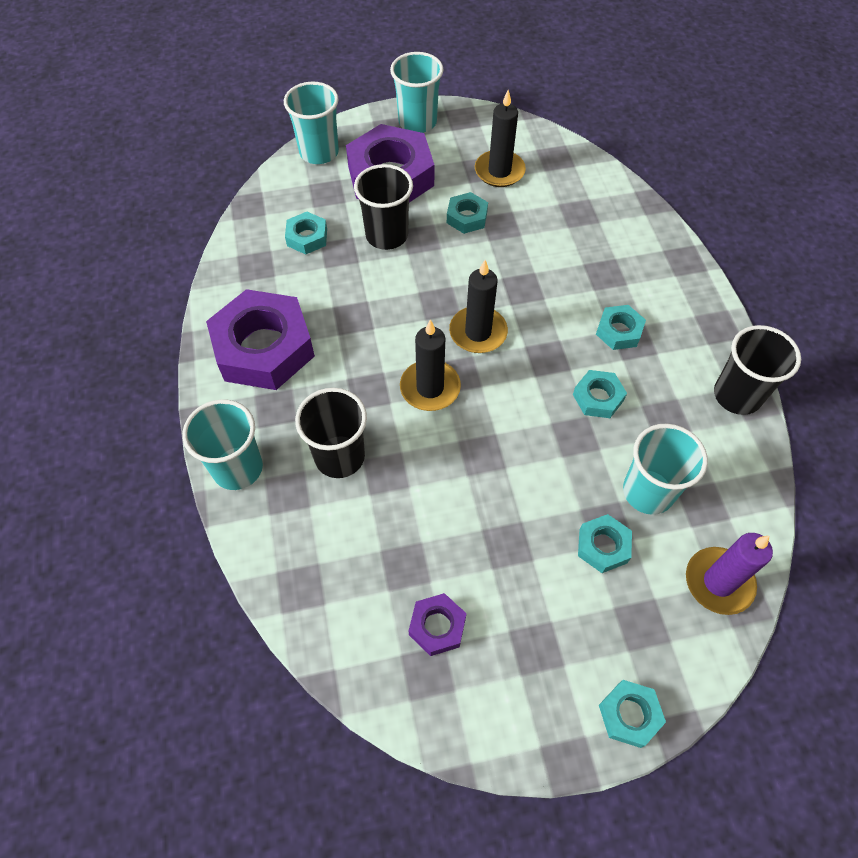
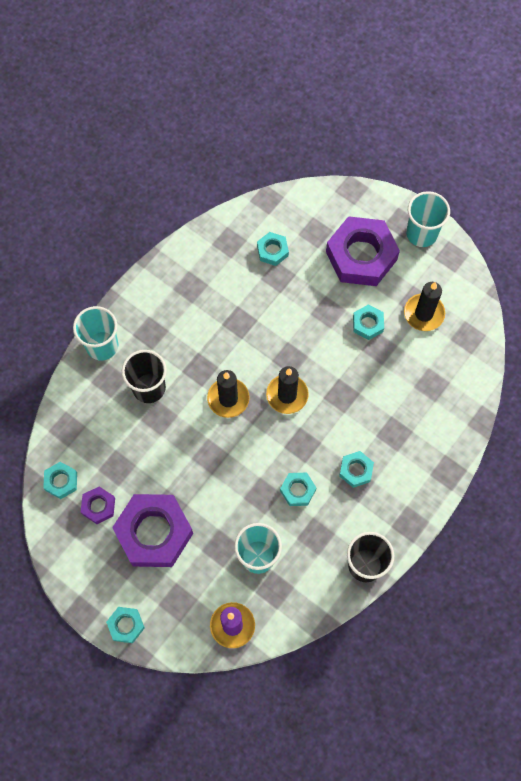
camera: 50 degrees right, 10 degrees up
(263, 348) = (180, 295): purple nut -> purple nut (154, 532)
(319, 152) = (342, 200): turquoise cup -> none
(387, 235) = (313, 291): black cup -> none
(603, 546) = (206, 554): turquoise nut -> turquoise nut (61, 481)

